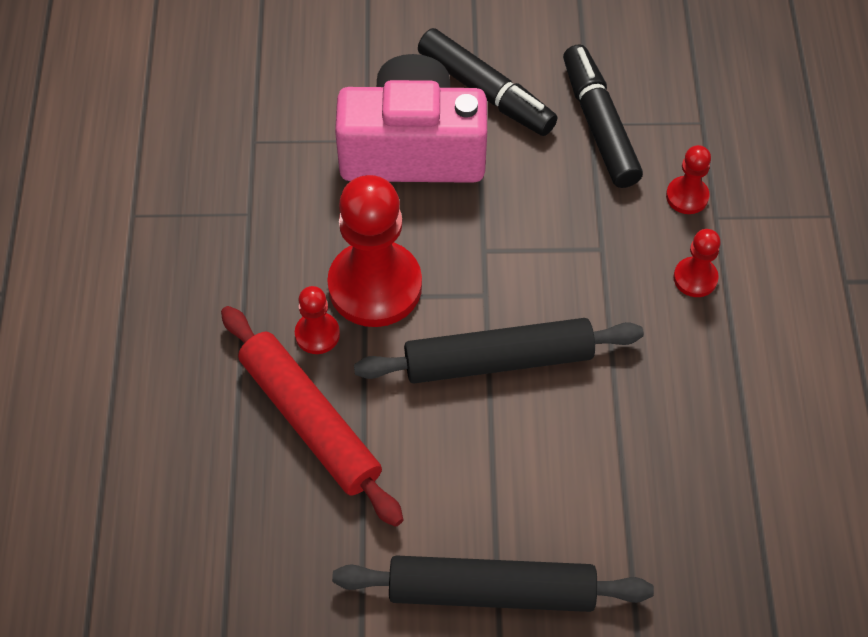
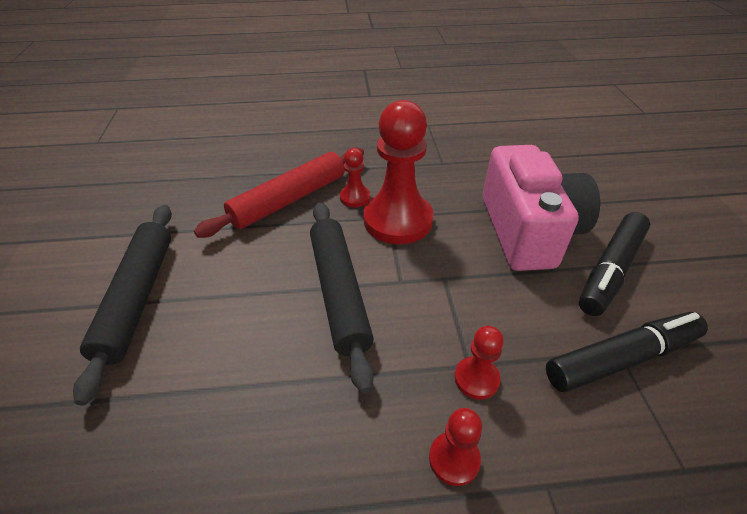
camera: 85 degrees right, 15 degrees down
(687, 196) = (565, 450): red pawn -> red pawn (476, 379)

